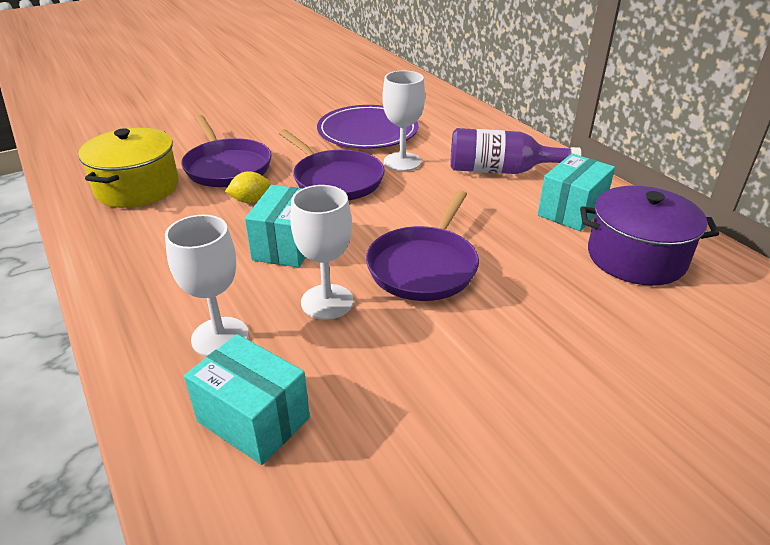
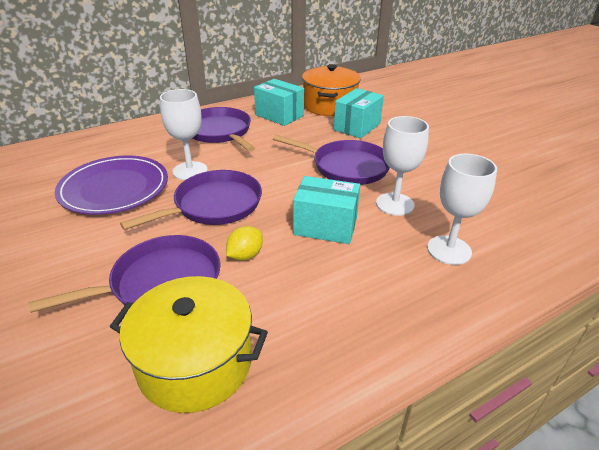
camera: 90 degrees left, 0 degrees up
(250, 200) = (245, 255): yellow lemon -> yellow lemon turned 60 degrees clockwise
(253, 419) = (514, 227): turquoise box -> turquoise box (357, 127)
(501, 171) = (219, 132): purple bottle -> purple pan
(636, 257) = (329, 106): purple pot -> orange pot

